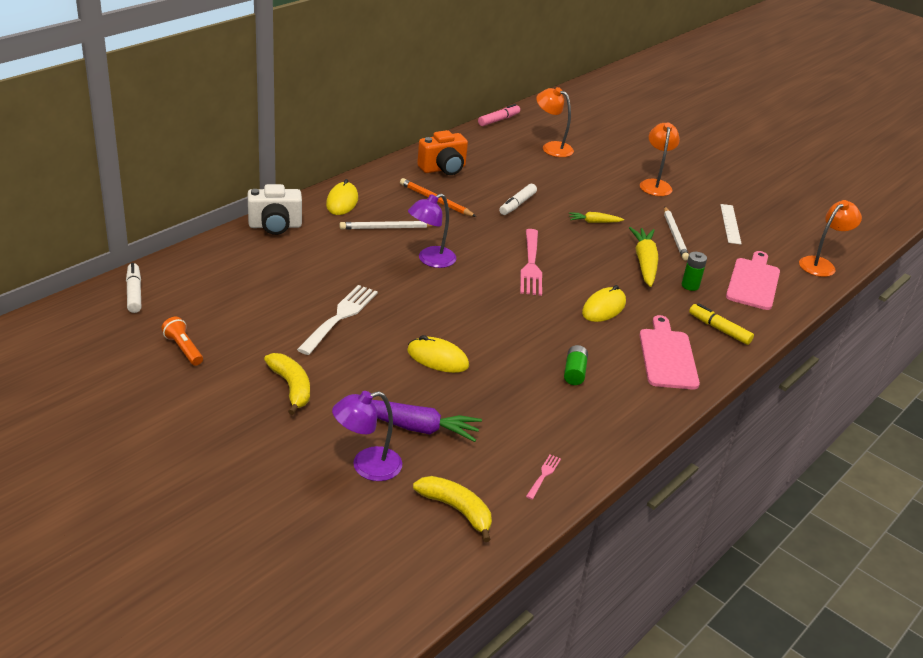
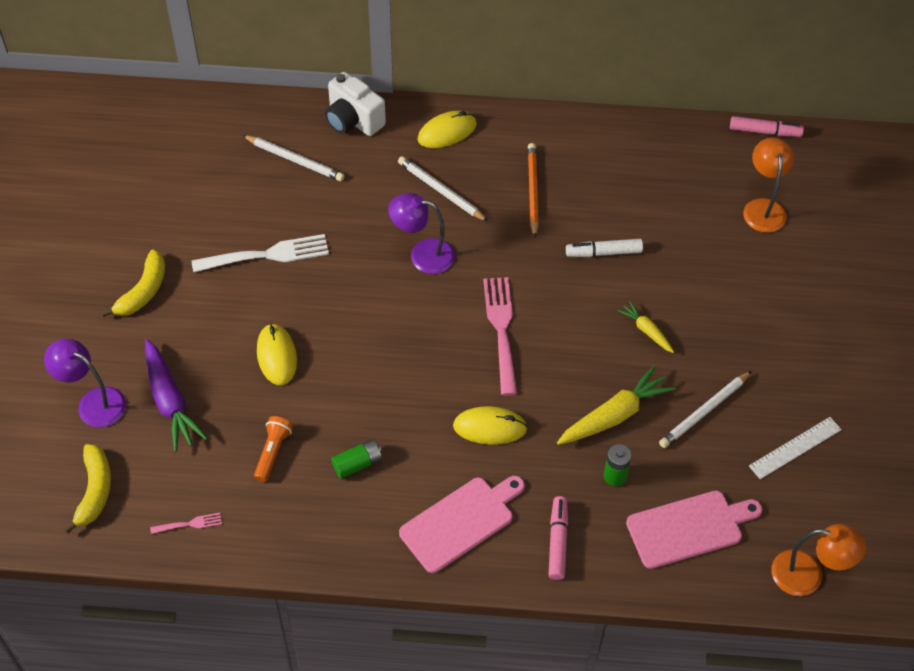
camera: 55 degrees right, 20 degrees up
(134, 293) = (163, 115): white marker -> none
(183, 349) = (125, 196): orange flashlight -> orange flashlight (273, 452)
(272, 264) = (294, 160): none -> white pencil
(443, 169) = (600, 157): orange camera -> none
(531, 265) = (501, 330): pink fork -> pink fork turned 120 degrees clockwise
(655, 184) = (798, 337): orange lamp -> none
(719, 329) = (557, 541): yellow marker -> pink marker

